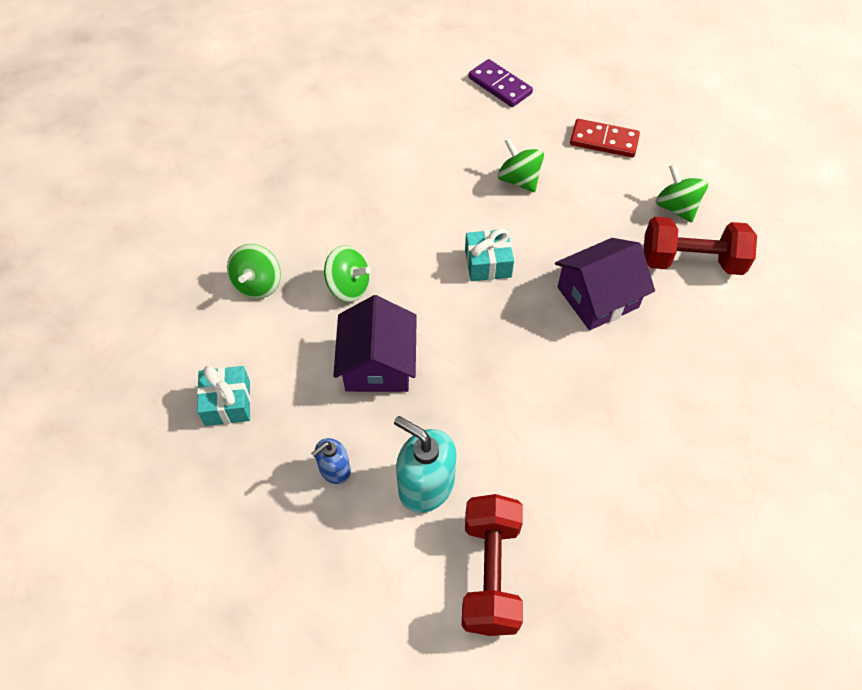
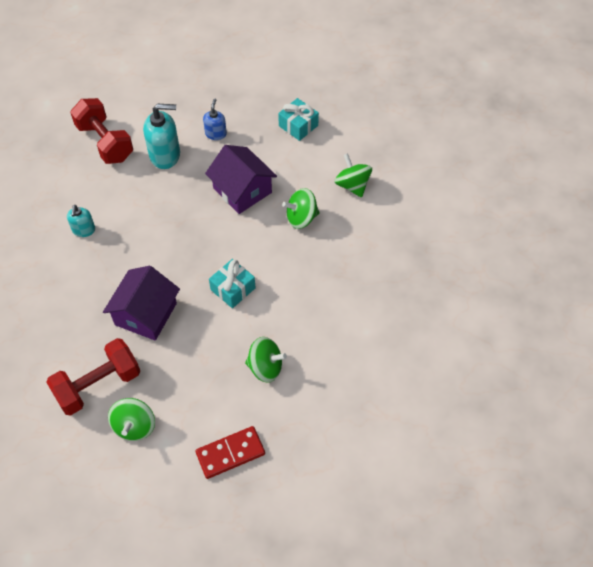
camera: 140 degrees right, 0 degrees up
(500, 86) = (356, 450): purple domino -> none
(606, 446) = (84, 230): none -> turquoise soap dispenser
(676, 207) = (134, 426): green spinning top -> green spinning top turned 75 degrees clockwise

